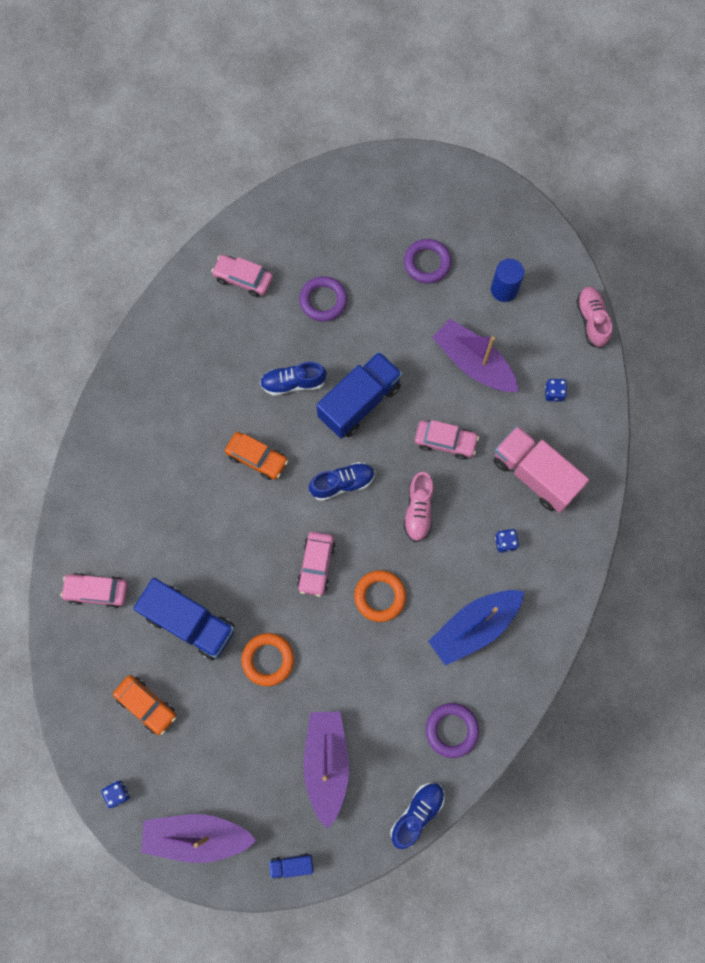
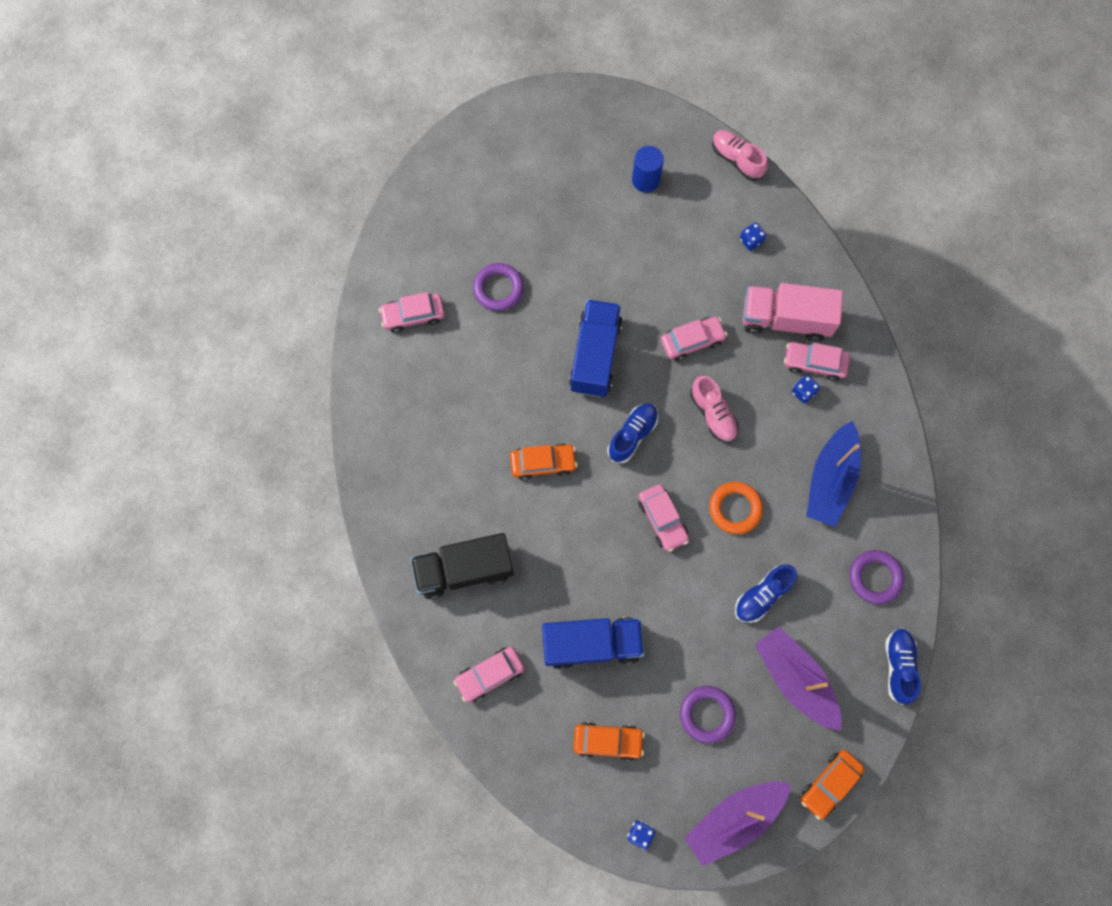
camera: 35 degrees left, 0 degrees up
(137, 498) = (464, 569): none -> black truck
(268, 660) = (682, 628): orange ring -> none
(291, 865) = (829, 784): blue truck -> orange car
(293, 383) = (526, 377): blue shoe -> blue shoe (762, 595)
(427, 263) = (564, 199): purple ring -> purple ring (707, 714)
(473, 363) = (666, 259): purple boat -> none
(532, 525) = (814, 363): none -> pink car

